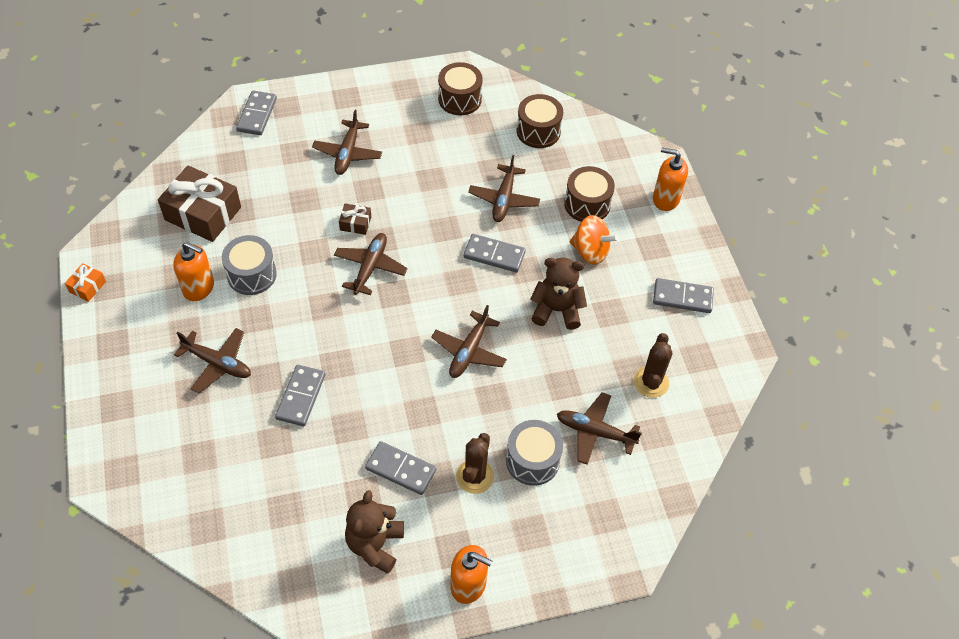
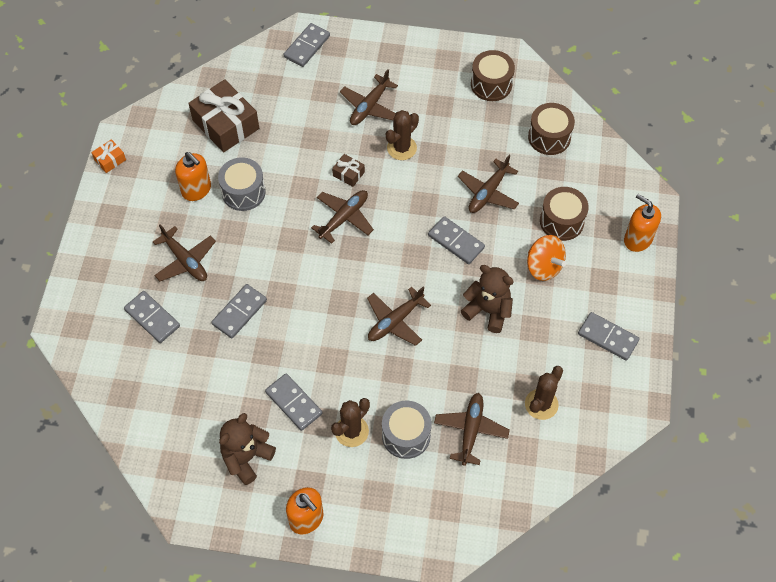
camera: 25 degrees right, 5 degrees up
(206, 435) = (152, 318): none -> grey domino
(398, 183) = (401, 148): none -> brown cactus
(595, 432) = (470, 430): brown plane -> brown plane turned 60 degrees clockwise

